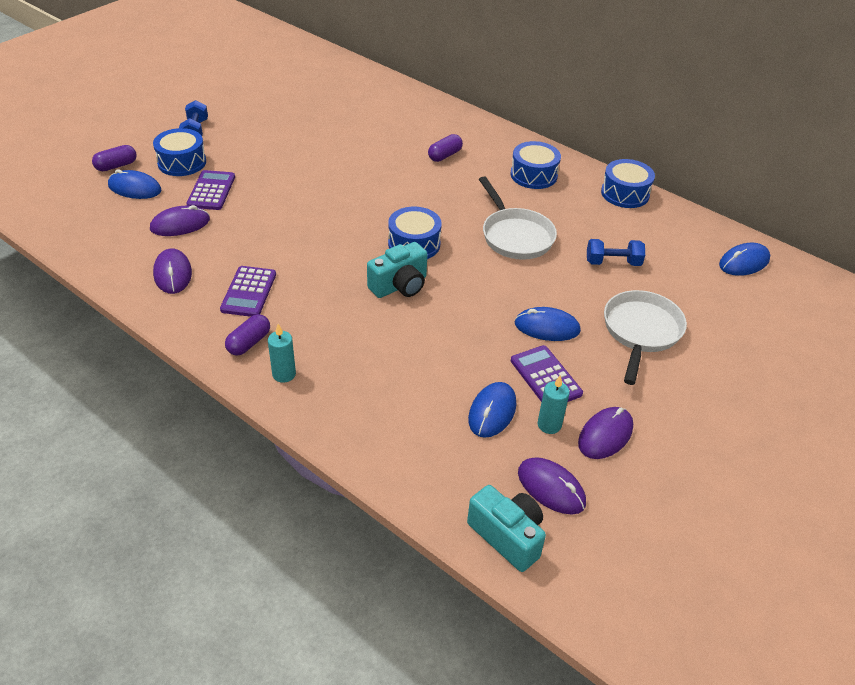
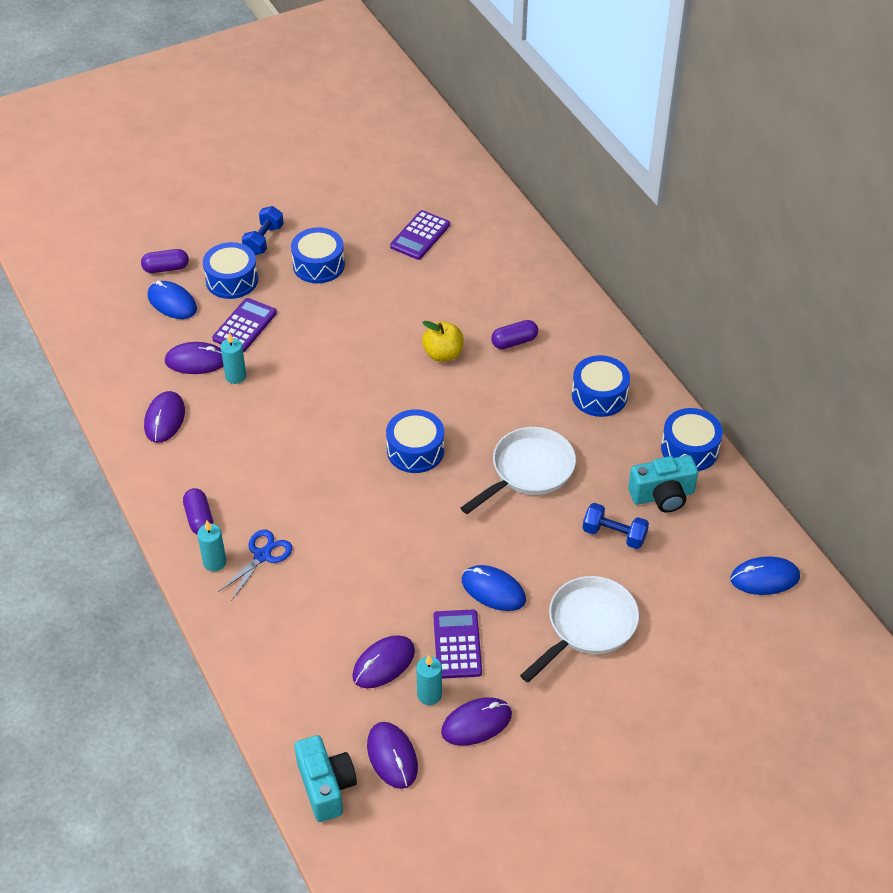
camera: 25 degrees right, 5 degrees up
(223, 228) = (236, 376): none -> turquoise candle
(249, 292) = (225, 461): purple calculator -> purple calculator (420, 236)
(249, 343) = (199, 518): purple capsule -> purple capsule turned 75 degrees counterclockwise
(253, 138) = (318, 265): none -> blue drum
(327, 356) = (262, 555): none -> blue scissors
(393, 175) = (443, 354): none -> yellow apple
(400, 286) = (373, 497): turquoise camera -> turquoise camera (662, 496)
(492, 412) = (383, 663): blue mouse -> purple mouse
(515, 236) = (528, 471): white pan -> white pan turned 135 degrees counterclockwise

